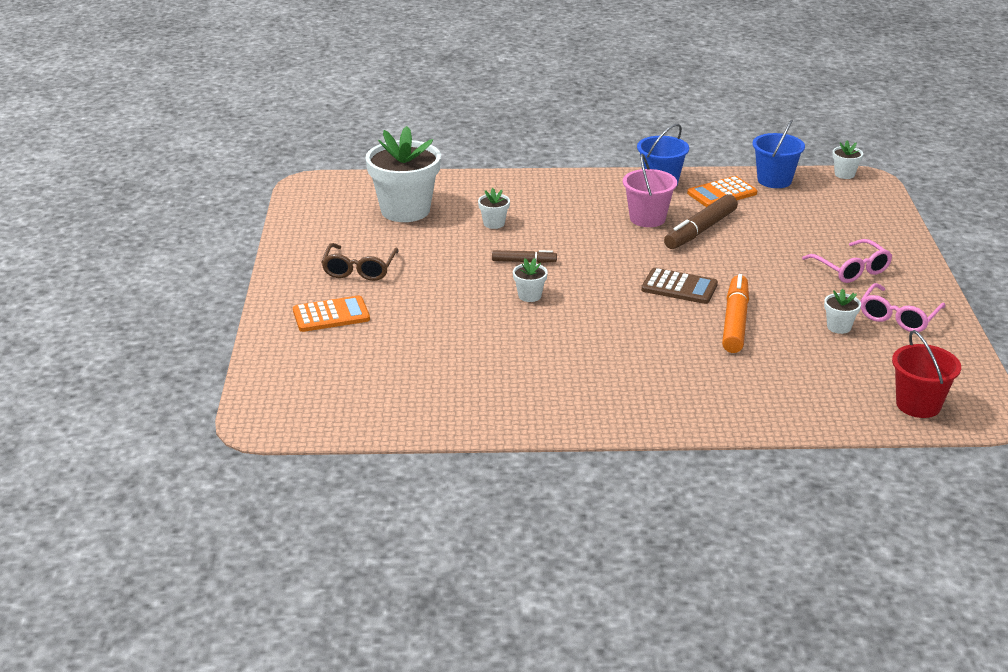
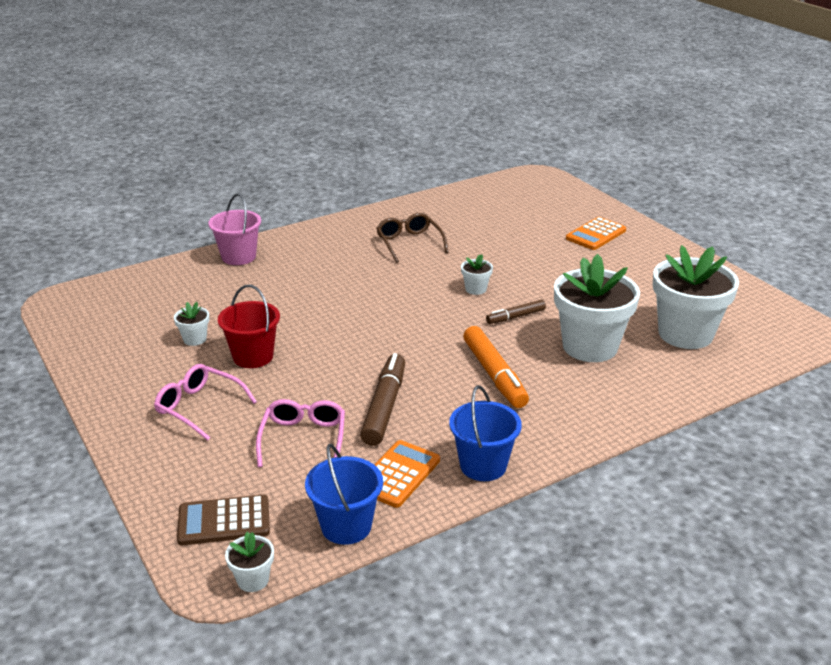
camera: 150 degrees right, 0 degrees up
(359, 269) = (631, 270): brown glasses -> brown glasses (409, 243)
(494, 223) = (590, 346): white flower pot -> white flower pot, size x2.35
(647, 218) = (452, 404): pink bucket -> pink bucket (238, 257)
(679, 287) = (359, 334): brown calculator -> brown calculator (224, 521)
(735, 322) = (289, 317): orange marker -> orange marker (494, 375)
(898, 317) = (139, 366): pink glasses -> pink glasses (303, 439)
(918, 405) = (114, 294): red bucket -> red bucket (253, 356)

